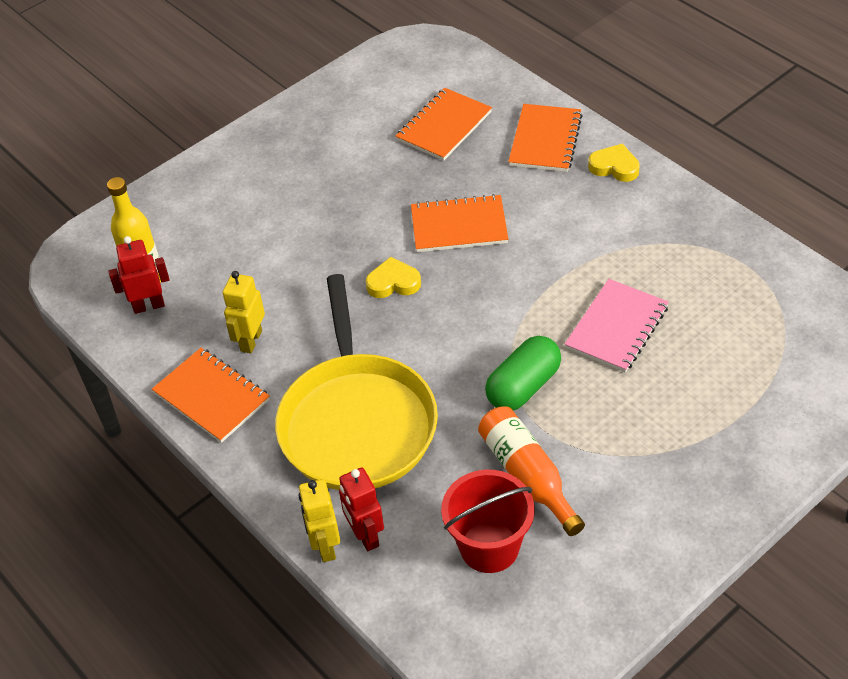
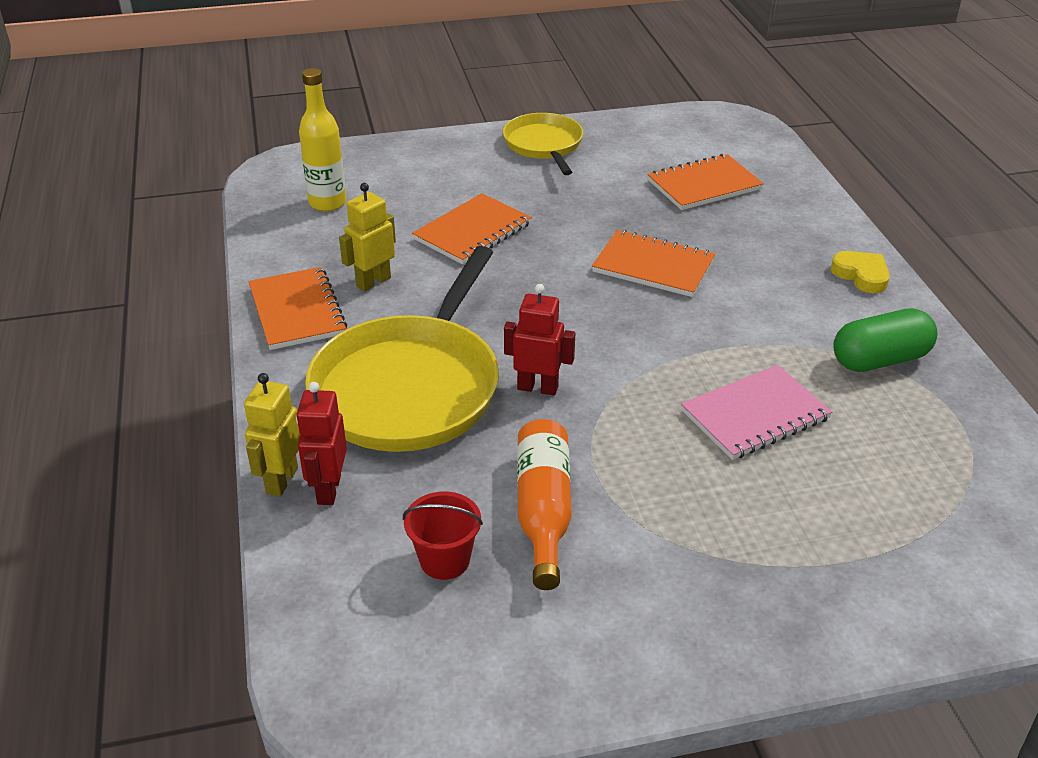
camera: 25 degrees right, 10 degrees down
(148, 306) = (310, 222): red robot -> red robot (538, 388)
(284, 137) = (544, 145): none -> yellow pan
(393, 283) = (548, 287): yellow heart -> none
(489, 547) = (445, 560): red bucket -> red bucket, size x0.65
(523, 386) = (607, 427): green capsule -> green capsule (880, 360)
(545, 140) = (801, 229): orange notebook -> orange notebook (473, 232)

